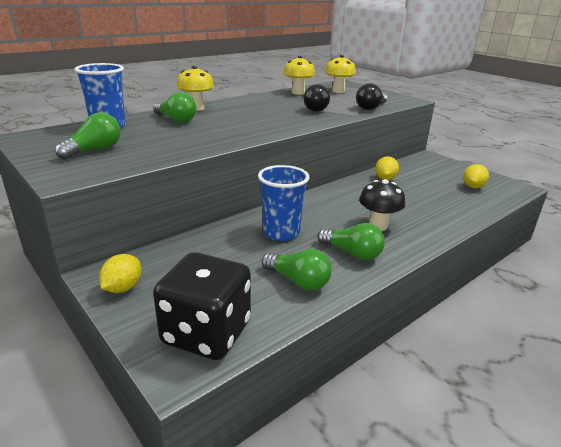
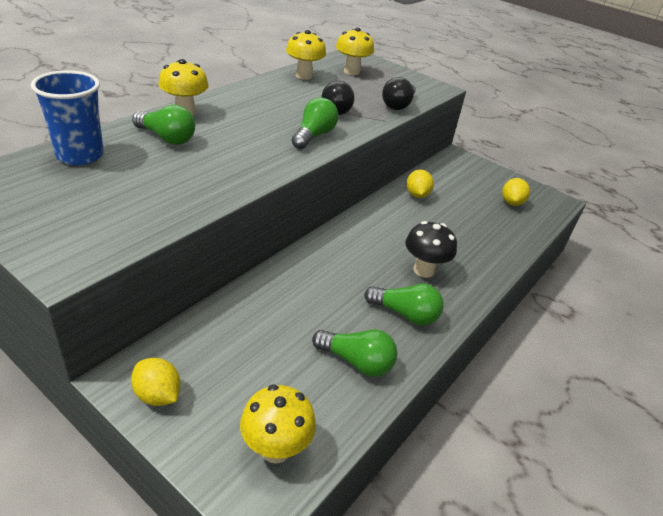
camera: 15 degrees left, 10 degrees up
(94, 150) = (81, 207): green light bulb -> green light bulb (314, 136)
(123, 288) = (158, 395): yellow lemon -> yellow lemon turned 60 degrees counterclockwise
(206, 333) = (276, 449): black dice -> yellow mushroom
(281, 232) = (320, 290): blue cup -> none

